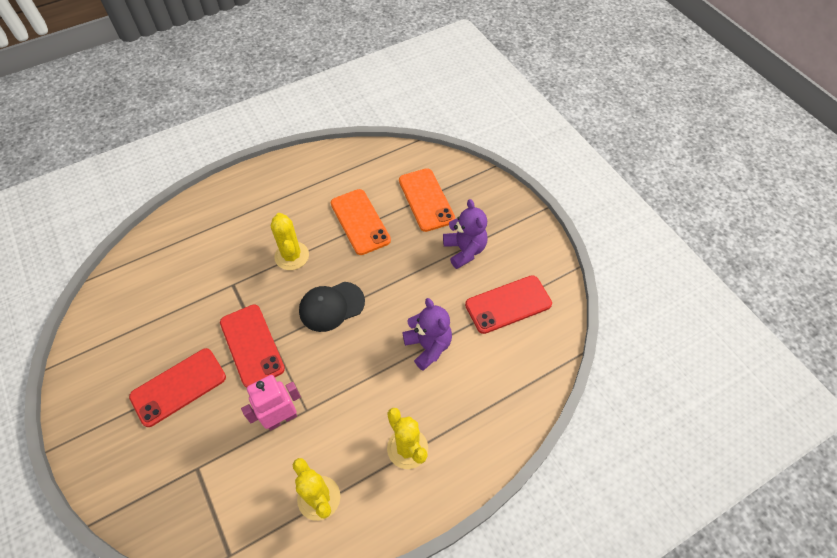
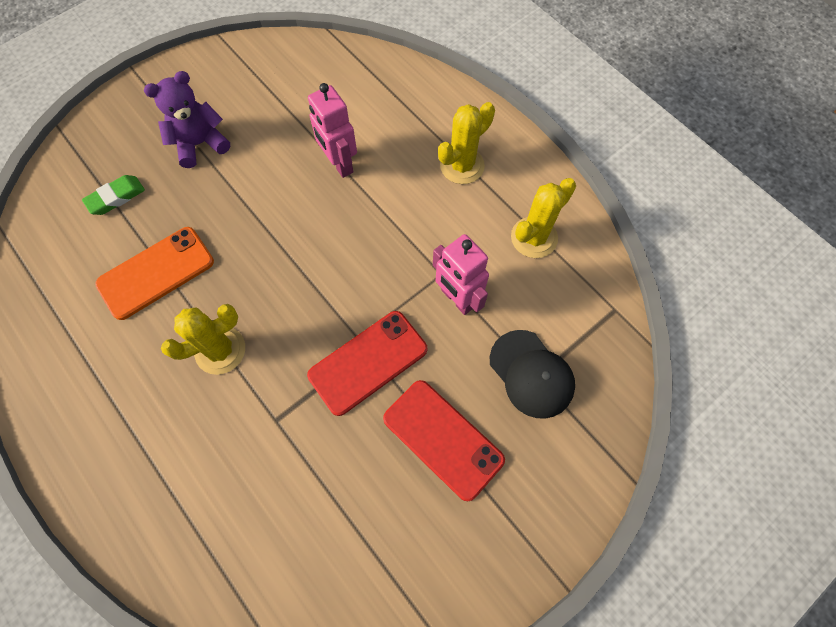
camera: 100 degrees left, 10 degrees up
(331, 306) = (298, 279): black cap -> black cap (531, 374)
(426, 200) = (116, 197): orange phone -> green eraser
(428, 346) = (339, 164): purple teddy bear -> pink robot
(508, 304) = (275, 94): red phone -> none

